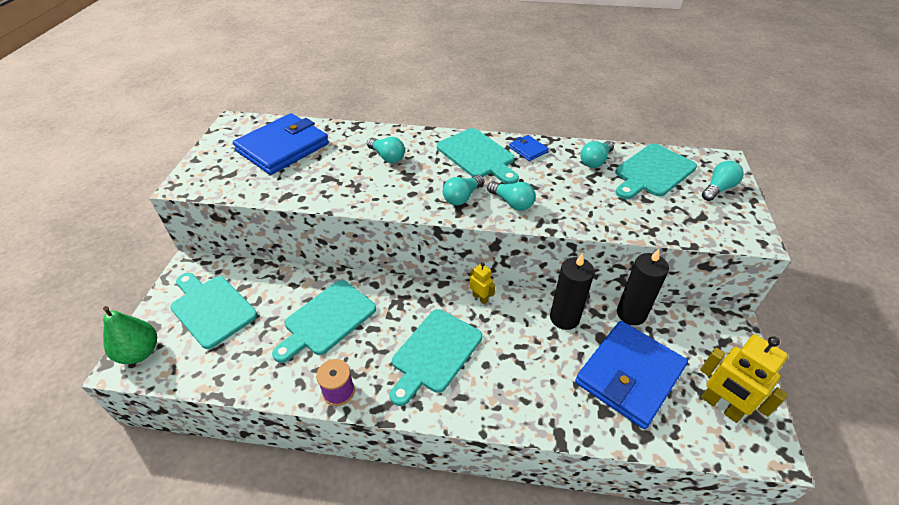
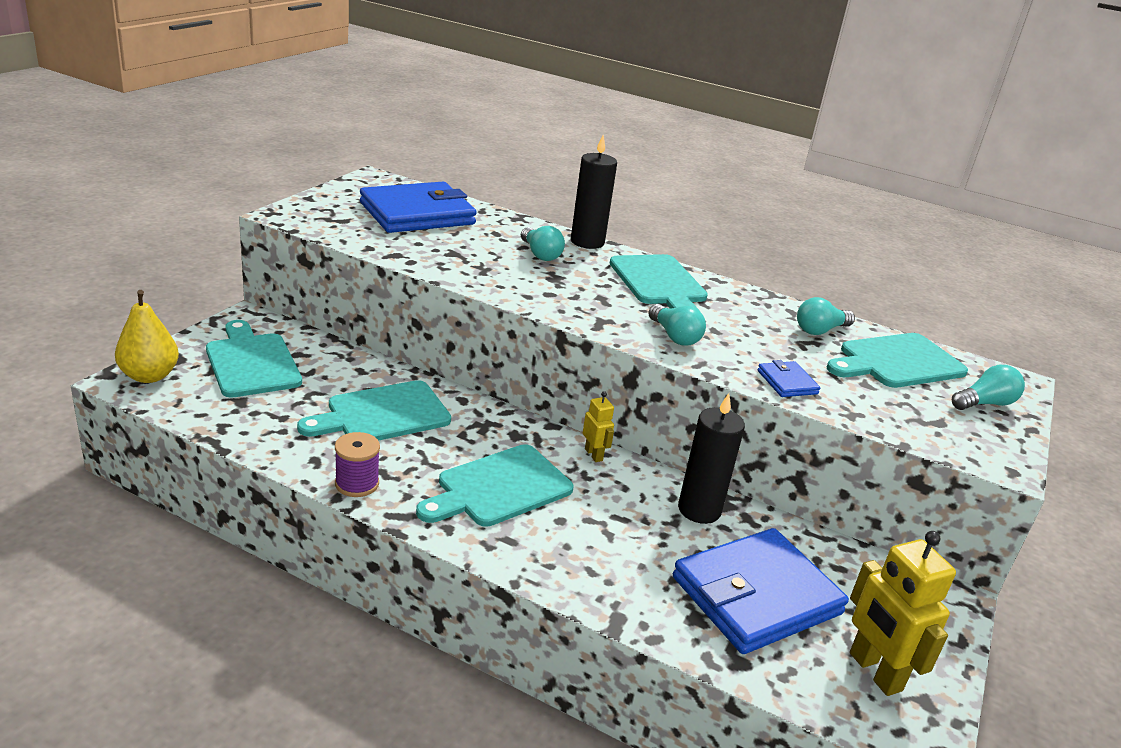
camera: 15 degrees right, 15 degrees down
(140, 352) = (149, 376): green pear -> yellow pear
(462, 197) = (612, 314): turquoise light bulb -> none
(528, 150) = (732, 295): blue wallet -> blue wallet (787, 382)
(631, 314) = (800, 536): black candle -> black candle (587, 242)

